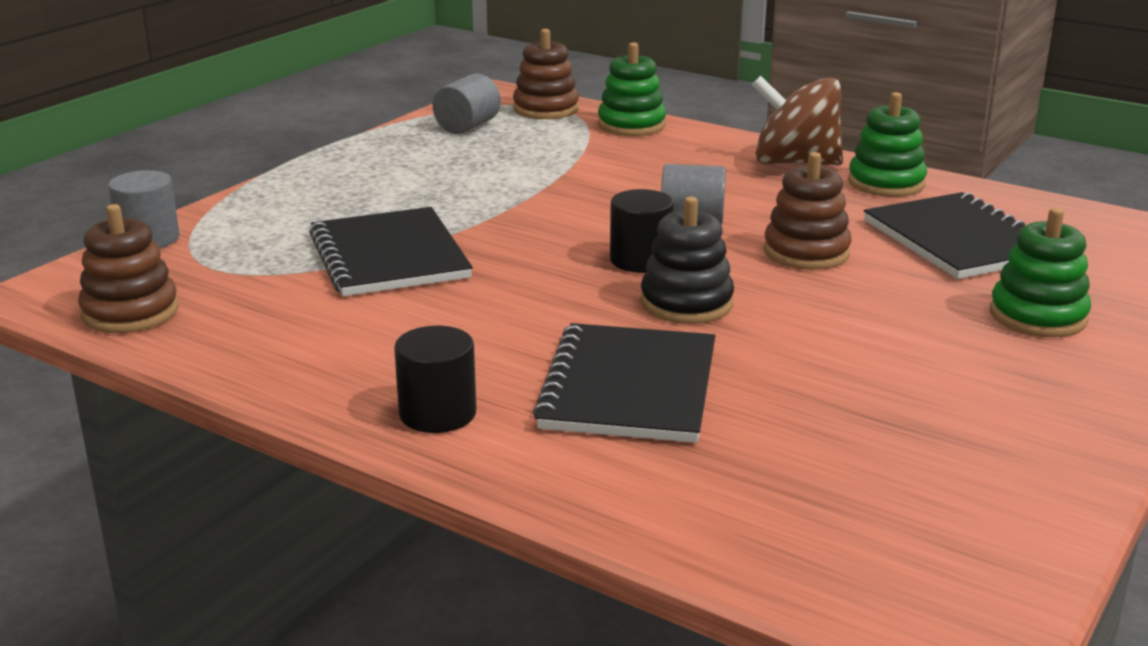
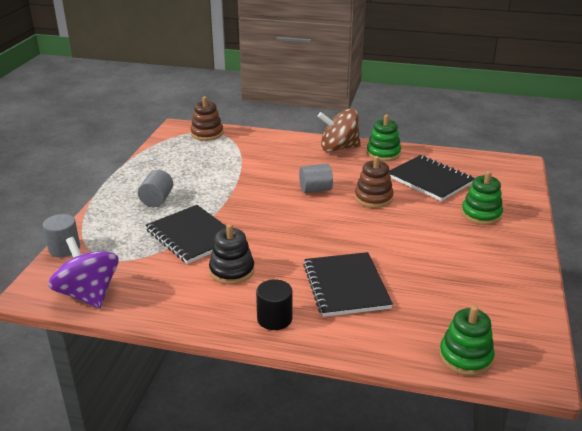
camera: 20 degrees left, 5 degrees up
(130, 312) = (88, 294): brown stacking toy -> purple spinning top
(467, 127) = (176, 150): grey cylinder -> grey cylinder (157, 200)
(631, 125) = (253, 137): green stacking toy -> green stacking toy (465, 357)
(640, 260) = (307, 216): black cylinder -> none
(686, 303) = (341, 236): black stacking toy -> black stacking toy (232, 271)

